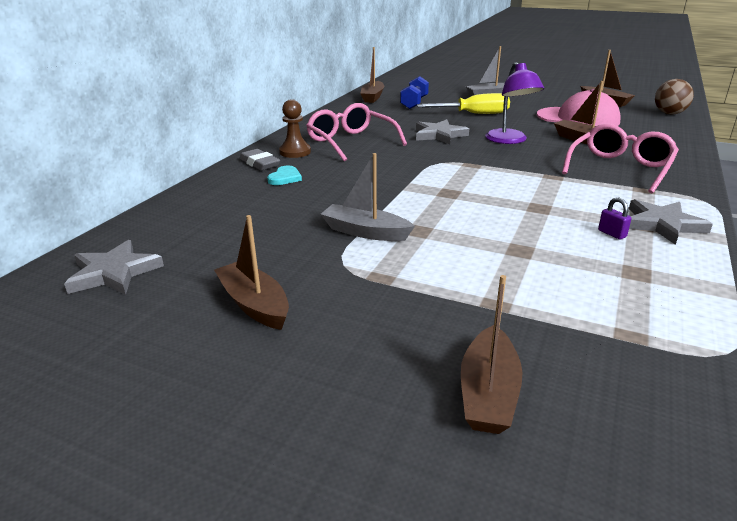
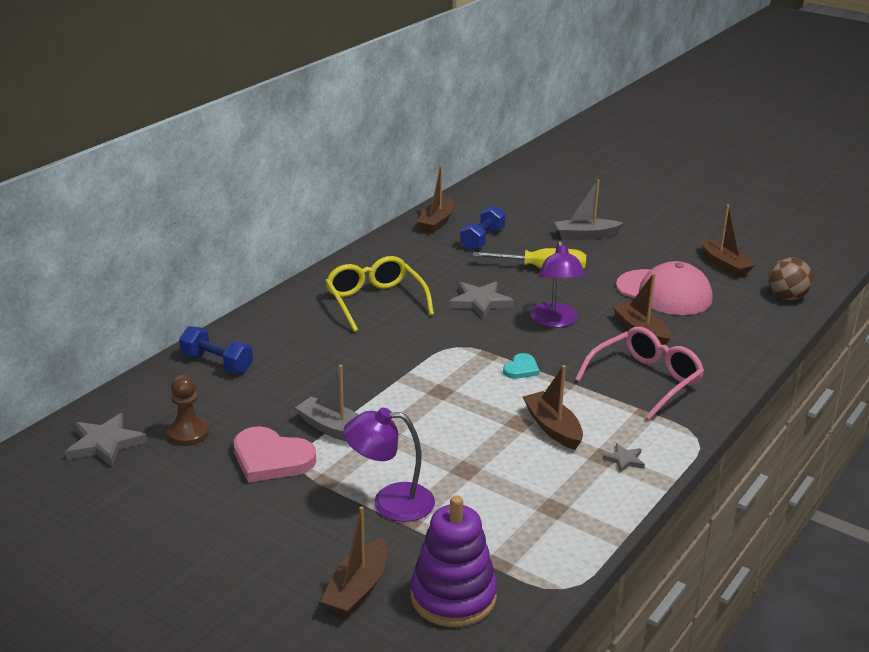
camera: 10 degrees right, 0 degrees up
(222, 194) = (217, 363): none -> blue dumbbell
(254, 304) = (212, 491): brown boat -> brown boat (553, 428)
(259, 163) = (265, 324): grey eraser -> none
(285, 178) = (285, 349): turquoise heart -> turquoise heart (521, 369)
(295, 152) = (308, 311): brown pawn -> brown pawn (188, 433)
(310, 264) = (271, 458): none -> pink heart
(351, 142) = (375, 302): pink glasses -> yellow glasses
(464, 289) = (390, 502): none -> purple lamp
(612, 234) = (565, 463): purple padlock -> none
(612, 384) = (453, 597): none -> purple stacking toy
(662, 224) = (624, 460): grey star -> grey star, size x0.53

